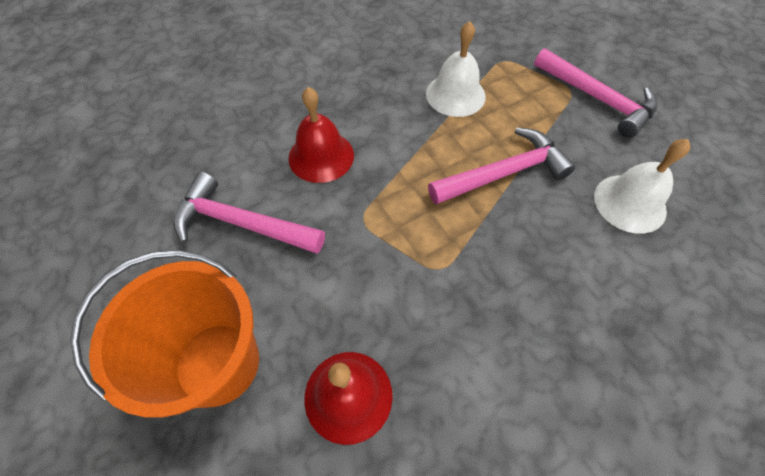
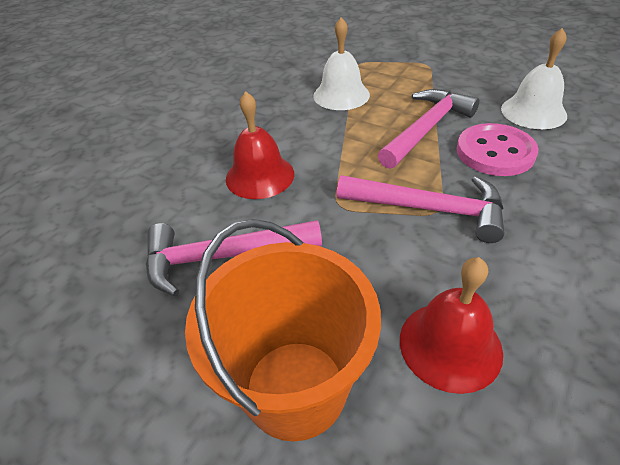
camera: 25 degrees left, 15 degrees down
(546, 232) = (495, 152): none -> pink button
(596, 99) = (449, 62): pink hammer -> pink hammer (429, 209)

